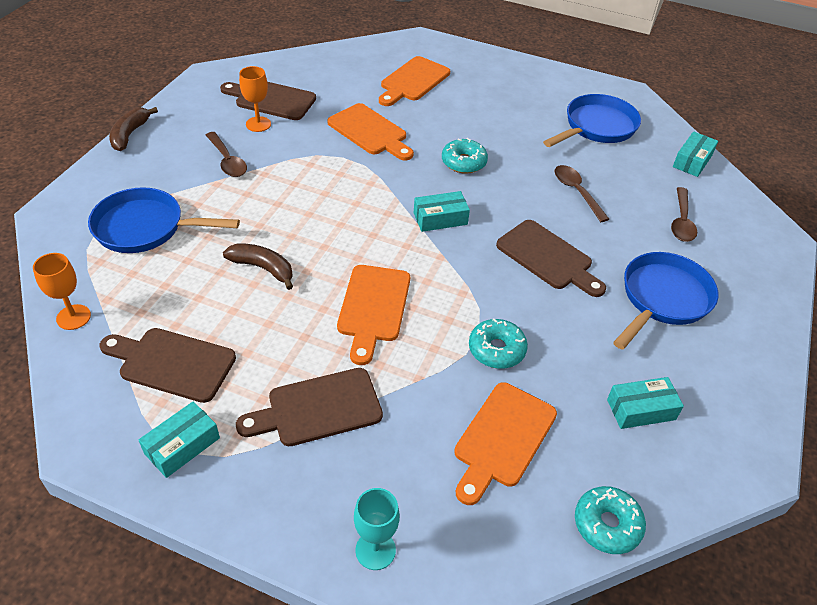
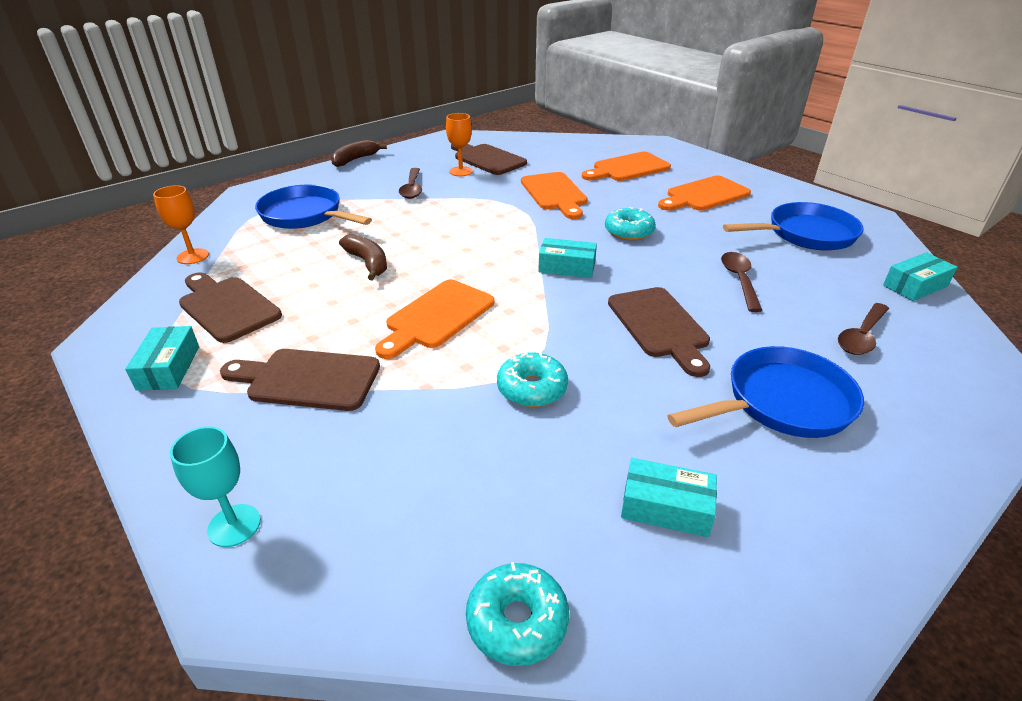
camera: 30 degrees right, 10 degrees down
(182, 446) = (169, 368): turquoise box -> turquoise box turned 75 degrees counterclockwise
(502, 439) = (466, 473): orange cutting board -> orange cutting board (704, 195)

